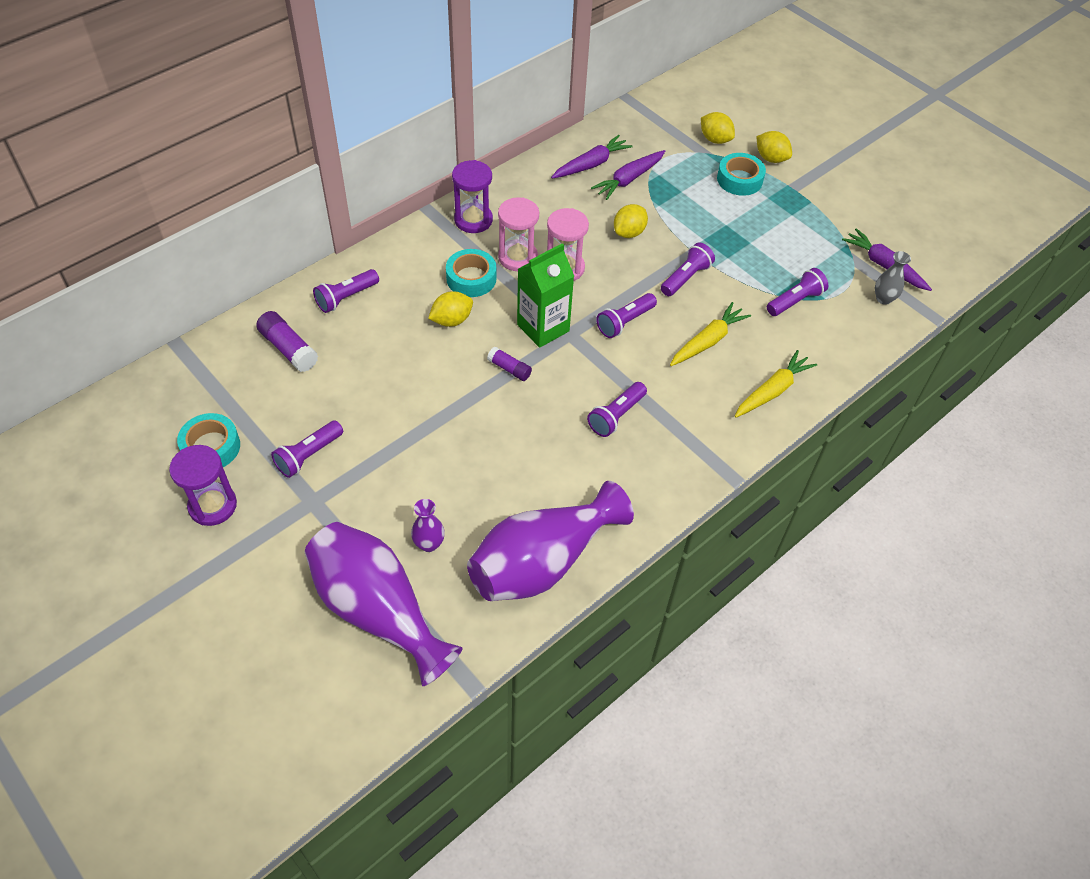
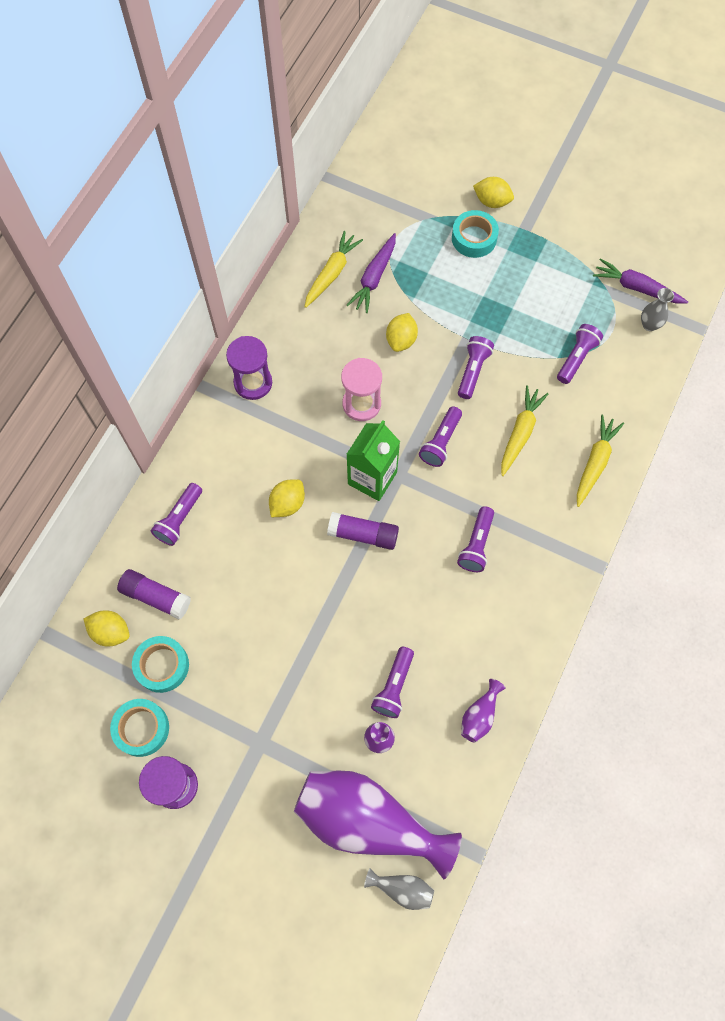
camera: 20 degrees left, 15 degrees up
(308, 455) = (232, 699): purple flashlight -> purple flashlight (393, 686)
(377, 687) = (402, 889): none -> grey vase
(471, 278) = (283, 450): turquoise tape -> turquoise tape (162, 666)
(509, 369) = (363, 534): purple glue stick -> purple glue stick, size x1.59
(518, 257) = (314, 409): pink hourglass -> none
(542, 562) = (479, 715): purple vase -> purple vase, size x0.41
(591, 164) = (332, 273): purple carrot -> yellow carrot
(715, 139) = (432, 198): yellow lemon -> yellow lemon (111, 632)

